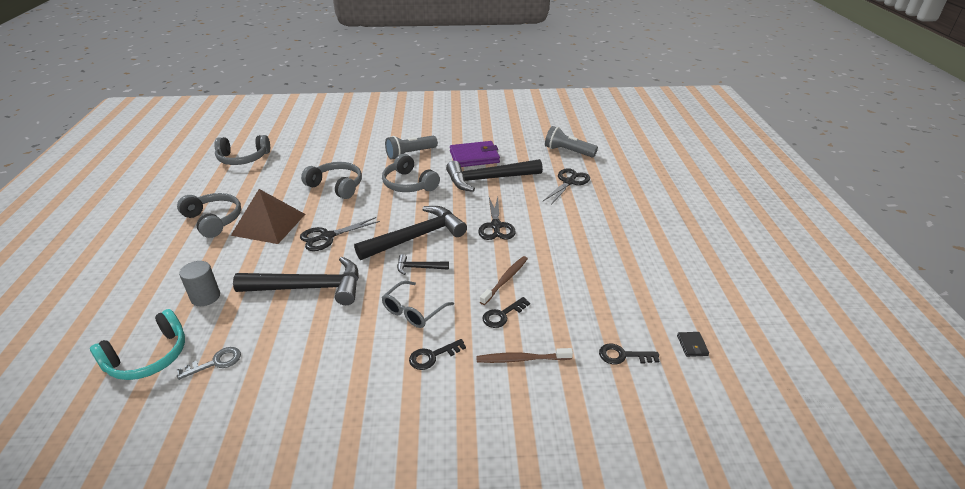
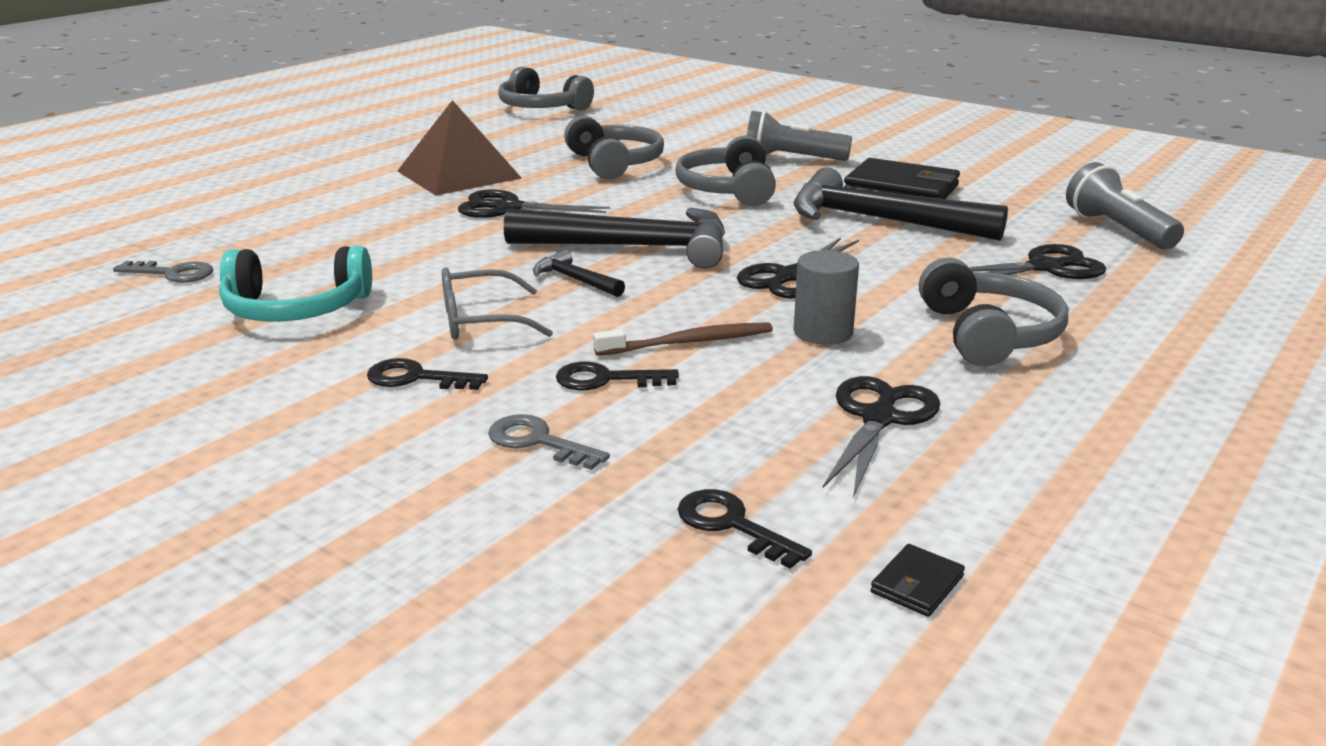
camera: 40 degrees right, 10 degrees down
(148, 357) = (126, 243): turquoise headphones -> turquoise headphones (296, 309)
(205, 297) = (270, 215): grey cylinder -> grey cylinder (823, 332)
(213, 220) = (403, 152): grey headphones -> grey headphones (988, 334)
(309, 288) = (394, 248): black hammer -> none
(474, 157) = (901, 189): purple wallet -> black wallet
(521, 359) = (538, 442): brown toothbrush -> grey key
(606, 283) = (879, 418): none -> black scissors

